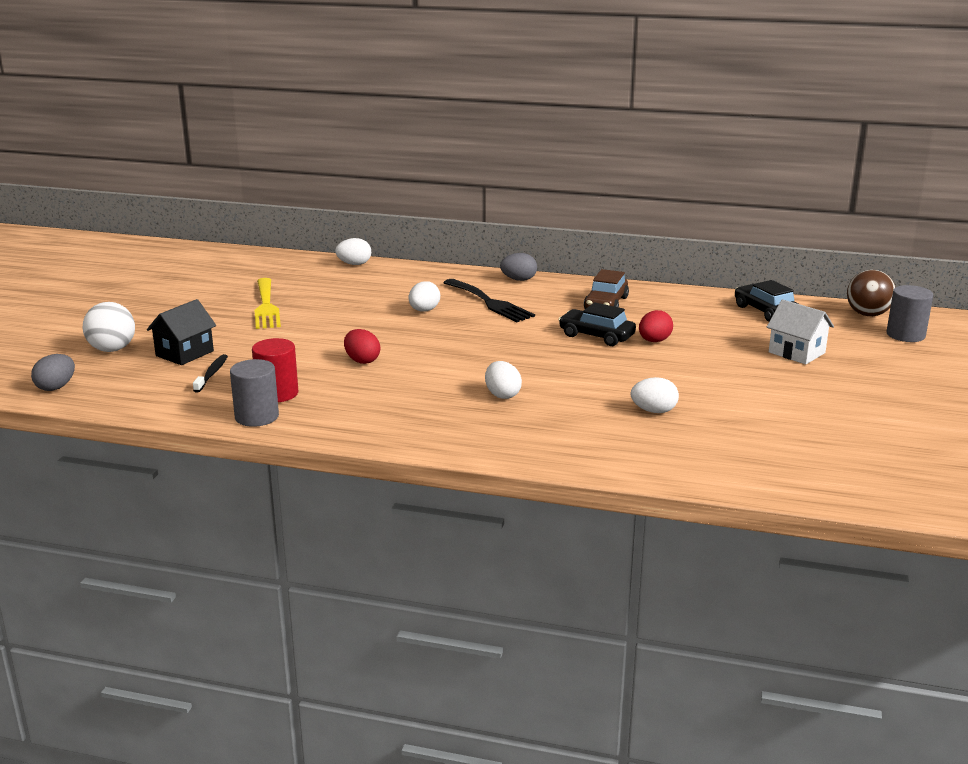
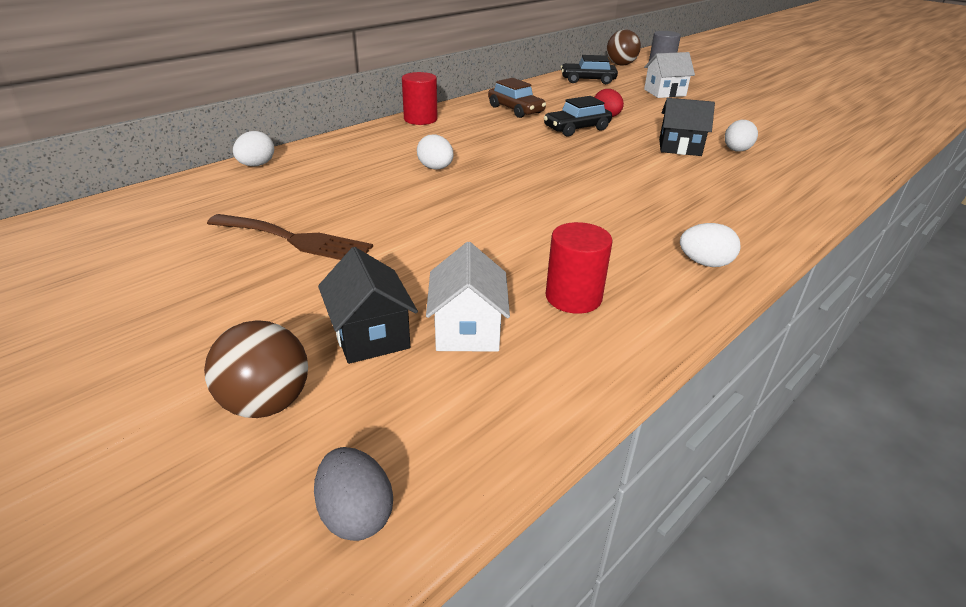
camera: 60 degrees left, 10 degrees up
(112, 349) = (266, 403): white ball -> brown ball
(212, 374) = (467, 330): black toothbrush -> white house
(257, 417) = (633, 328): grey cylinder -> none
(266, 306) = (295, 239): yellow fork -> brown fork
(362, 360) = (528, 227): red egg -> none
(490, 302) = (456, 141): black fork -> none
(502, 395) = (668, 189): white egg -> white egg (704, 263)
(518, 280) = (420, 119): grey egg -> red cylinder
(619, 385) = (679, 147): none -> black house

